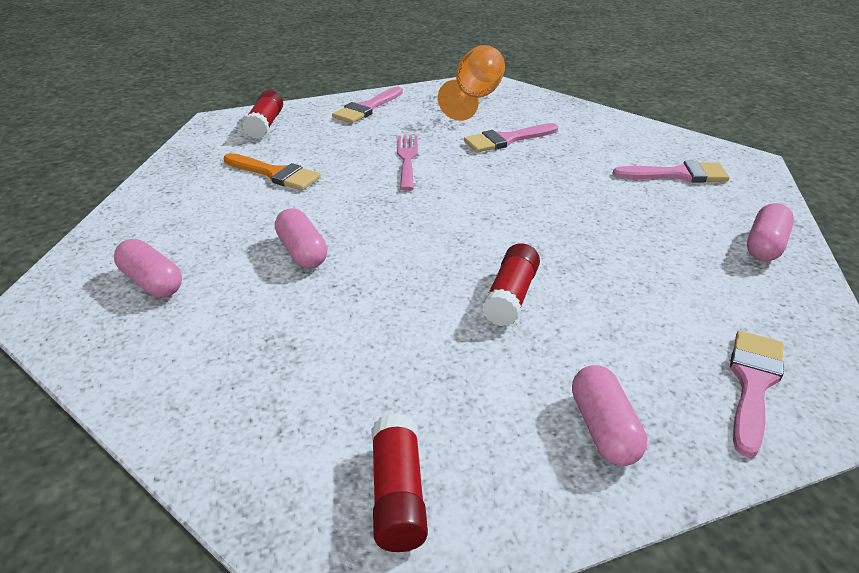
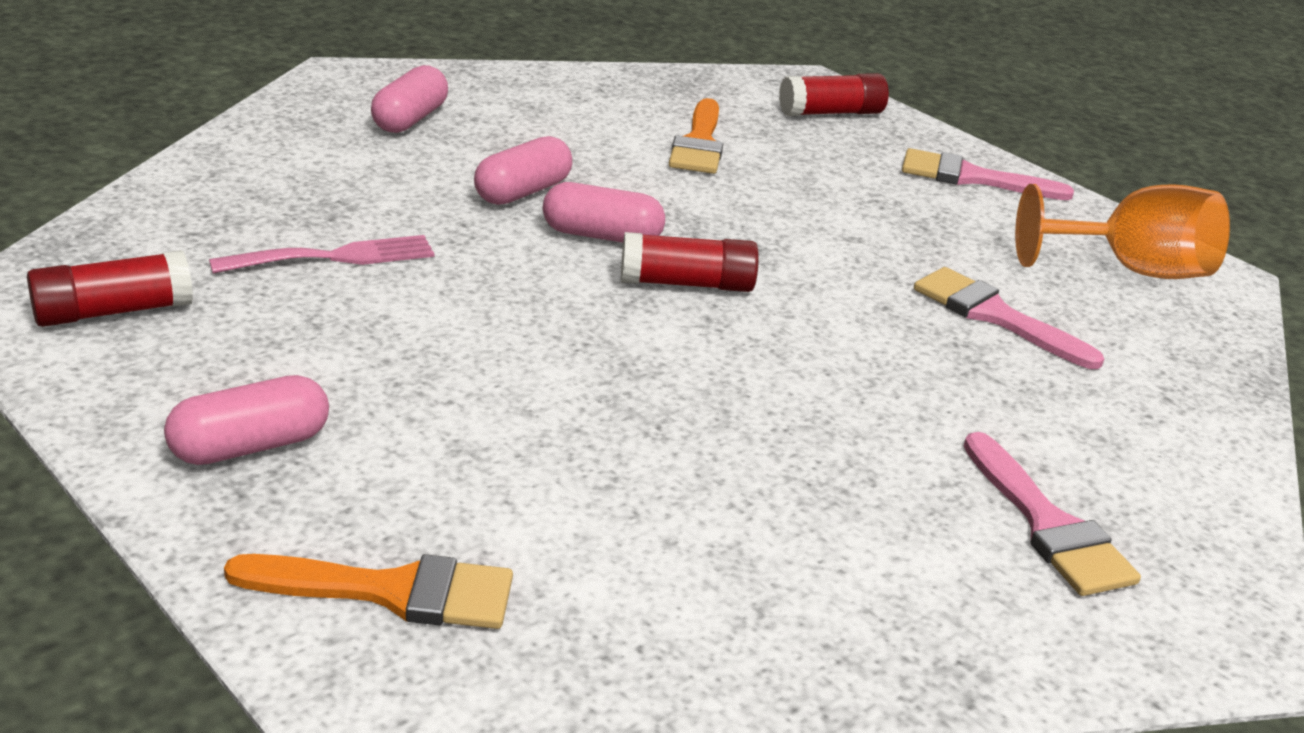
camera: 65 degrees right, 5 degrees down
(407, 159) = (833, 232): pink fork -> pink fork (335, 257)
(511, 296) = (507, 355): red glue stick -> red glue stick (686, 284)
(753, 383) = (392, 592): pink brush -> orange brush
(765, 246) = (839, 638): pink capsule -> pink capsule (601, 236)

